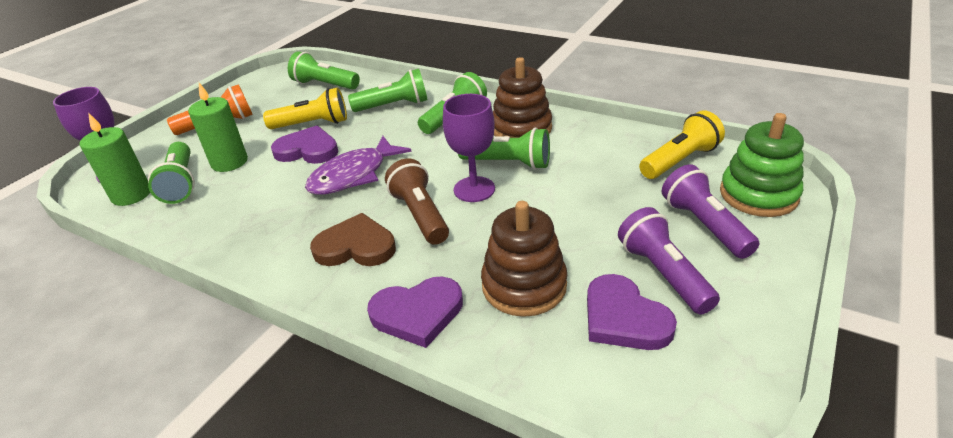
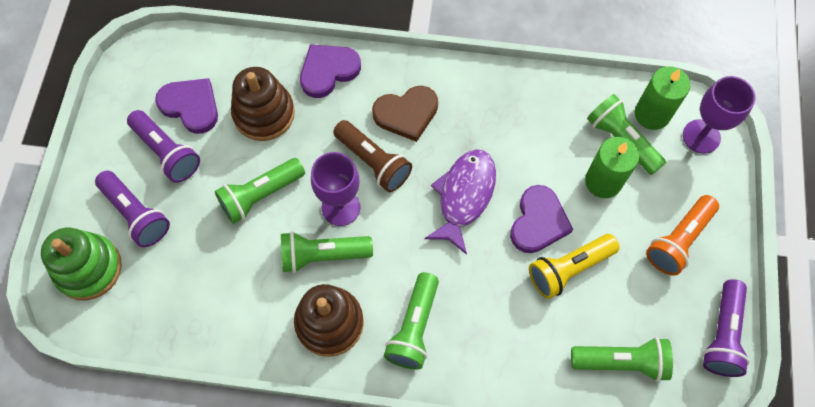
camera: 155 degrees right, 30 degrees up
(249, 85) = (722, 334): none -> purple flashlight
(307, 150) = (538, 222): purple heart -> purple heart turned 60 degrees counterclockwise
(393, 106) = (499, 333): green flashlight -> green flashlight (260, 195)
(679, 160) = (157, 304): yellow flashlight -> none

